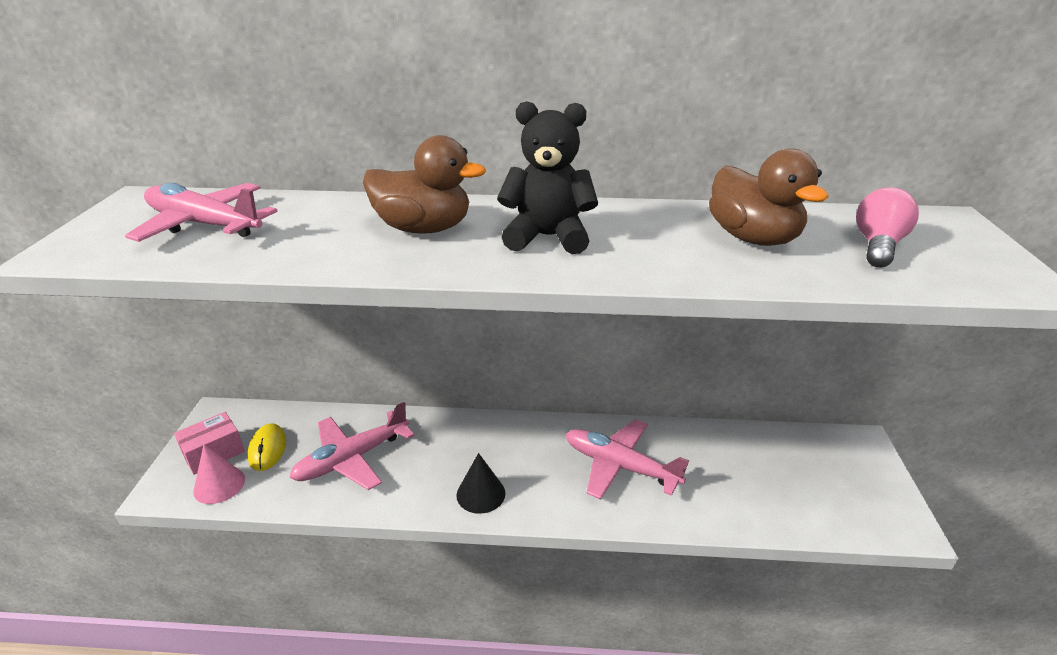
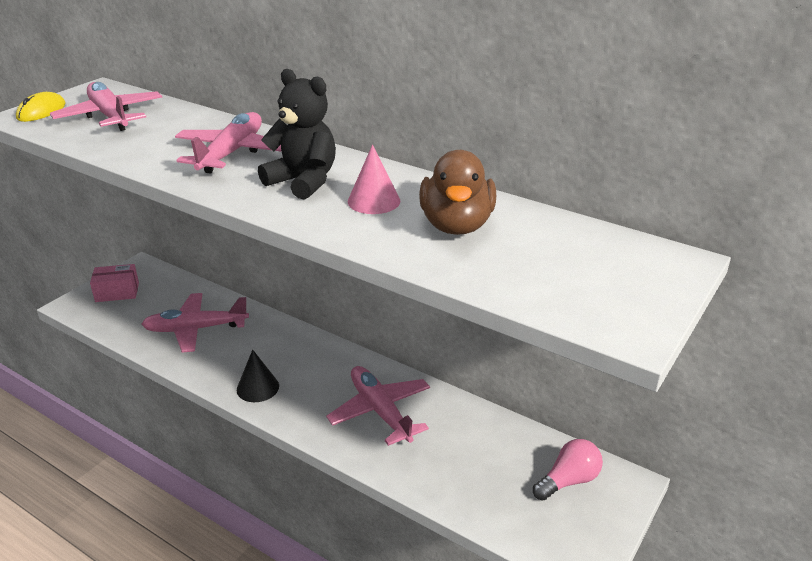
camera: 30 degrees right, 0 degrees up
(219, 485) = (104, 314): pink cone -> pink cone (374, 201)
(267, 449) = (150, 302): yellow mouse -> yellow mouse (41, 111)
(423, 229) = (232, 153): brown duck -> pink plane
(878, 246) = (554, 262): pink light bulb -> pink light bulb (568, 480)

